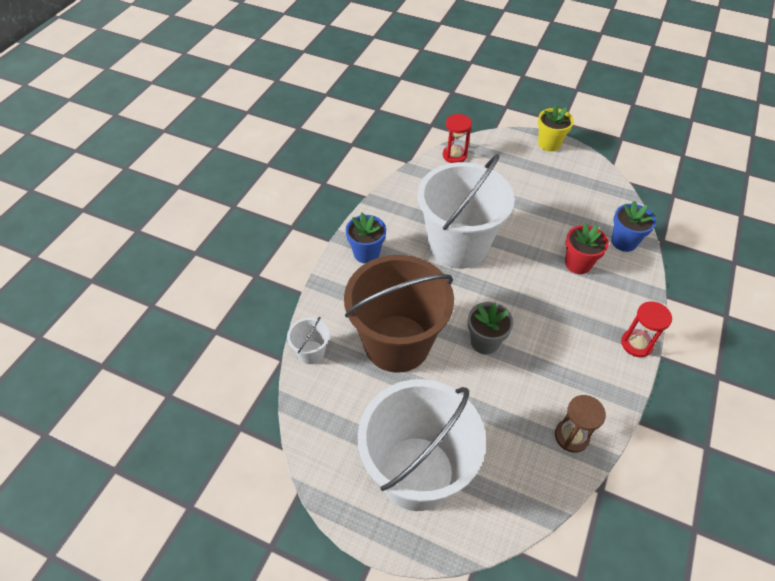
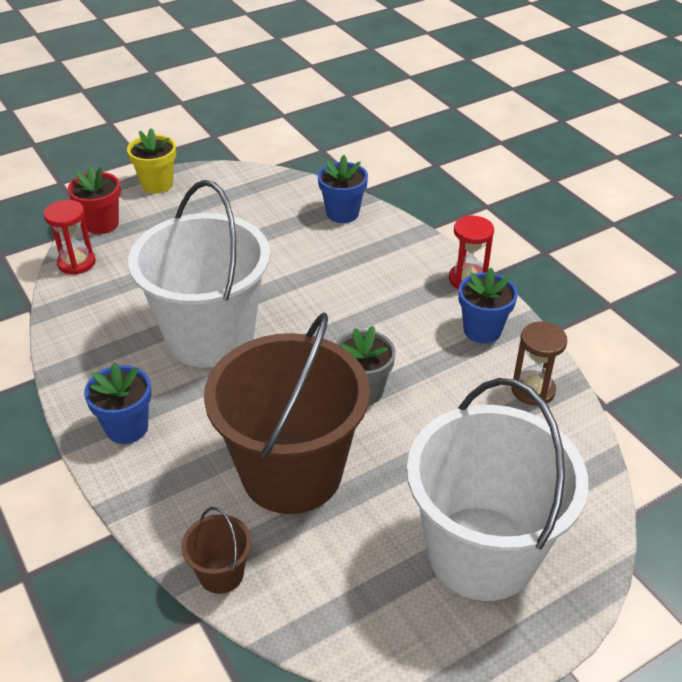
camera: 55 degrees left, 10 degrees down
(311, 352) = (221, 573): white bucket -> brown bucket
(578, 264) = (335, 260): red flower pot -> red flower pot (102, 224)
(597, 378) = (482, 330): none -> blue flower pot

